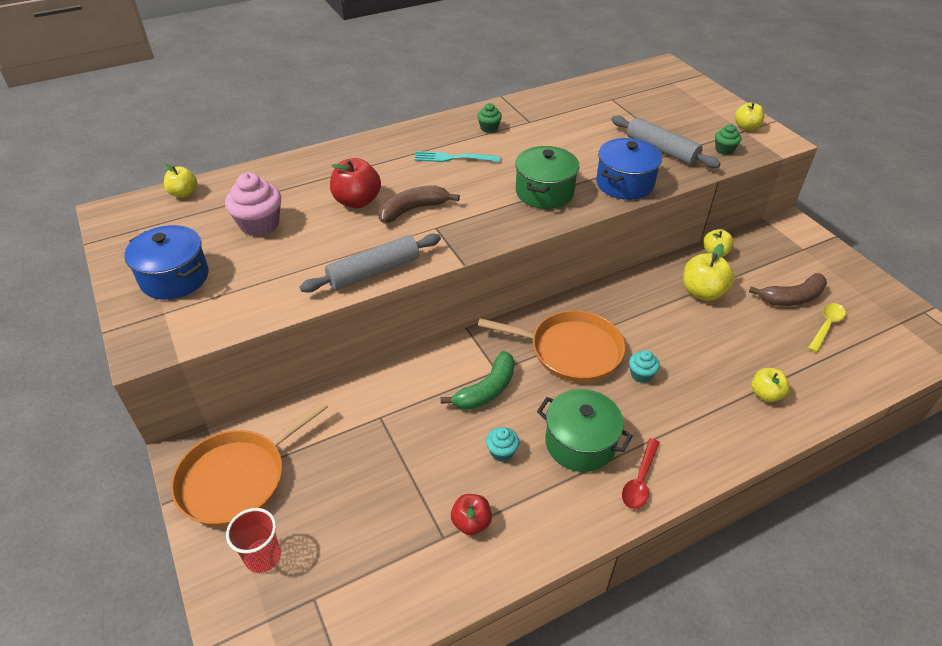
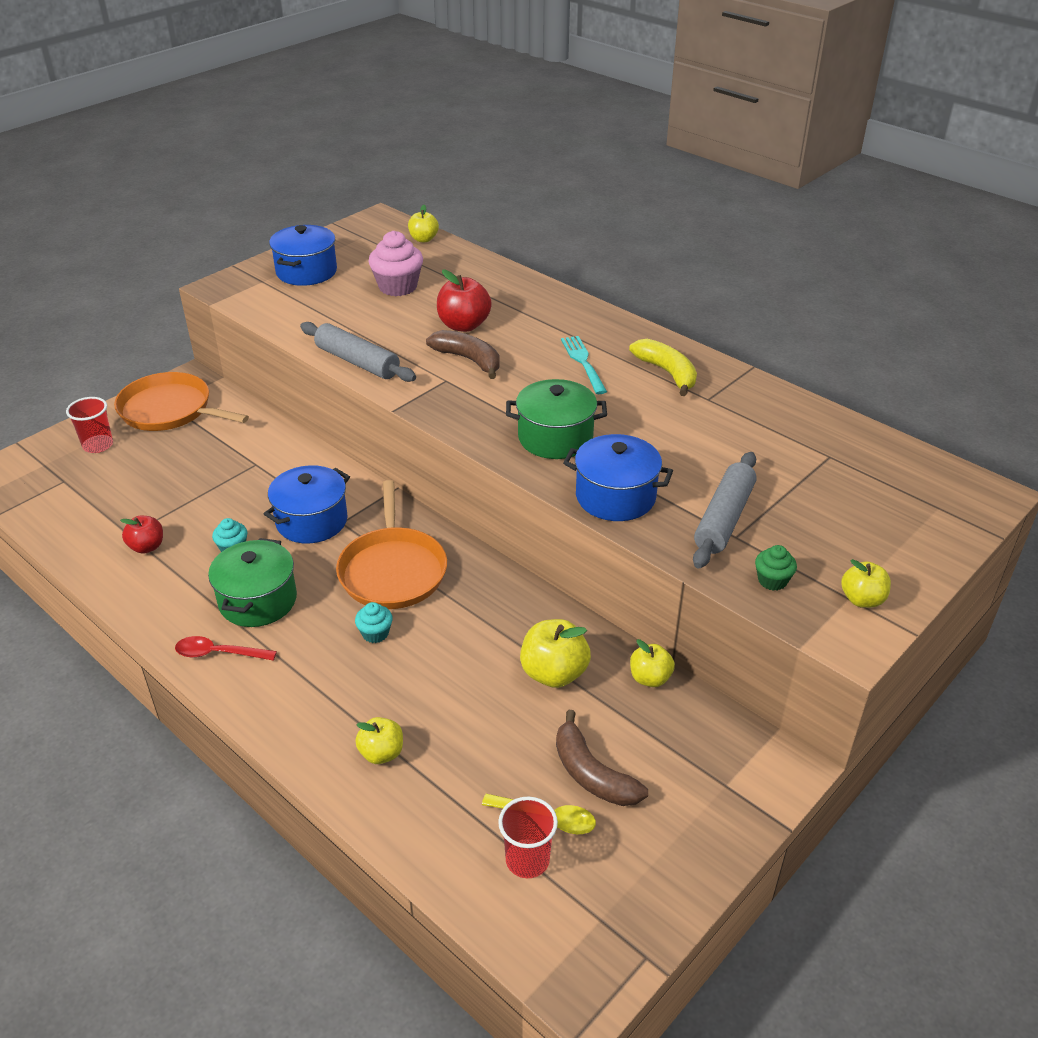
camera: 70 degrees right, 5 degrees down
(486, 389) = (312, 521): green banana -> blue pot
(489, 128) = (667, 373): green cupcake -> yellow banana
(859, 342) = (527, 860): none -> red cup

